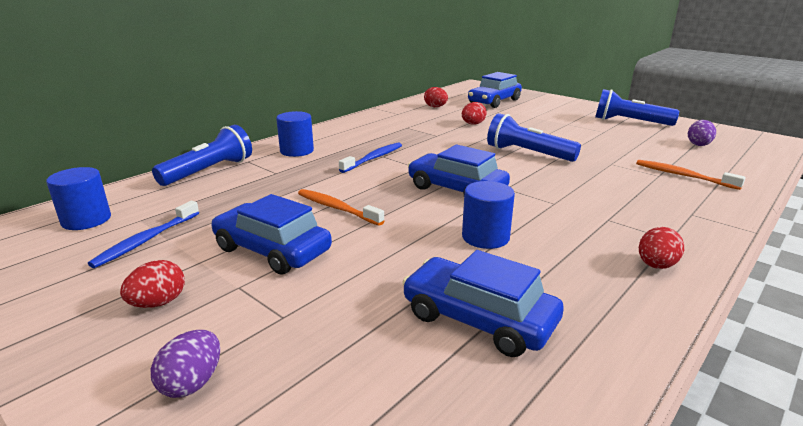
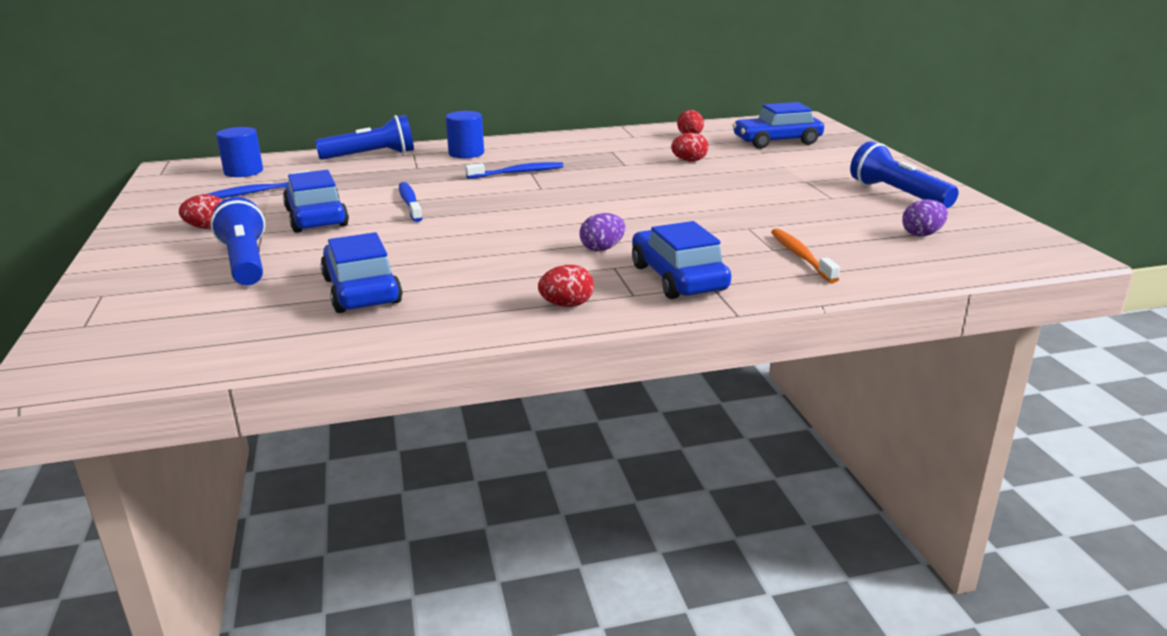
camera: 35 degrees right, 0 degrees up
(192, 383) = (164, 267): purple egg -> purple egg (602, 249)
(337, 208) = (409, 203): orange toothbrush -> blue toothbrush
(456, 189) = (534, 212): blue car -> blue car (678, 278)
(485, 237) = (476, 250): blue cylinder -> none
(528, 153) = (678, 199): blue flashlight -> blue flashlight (245, 262)

